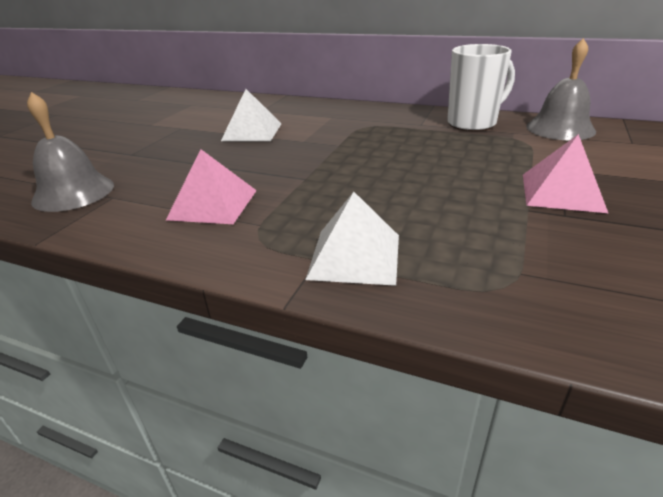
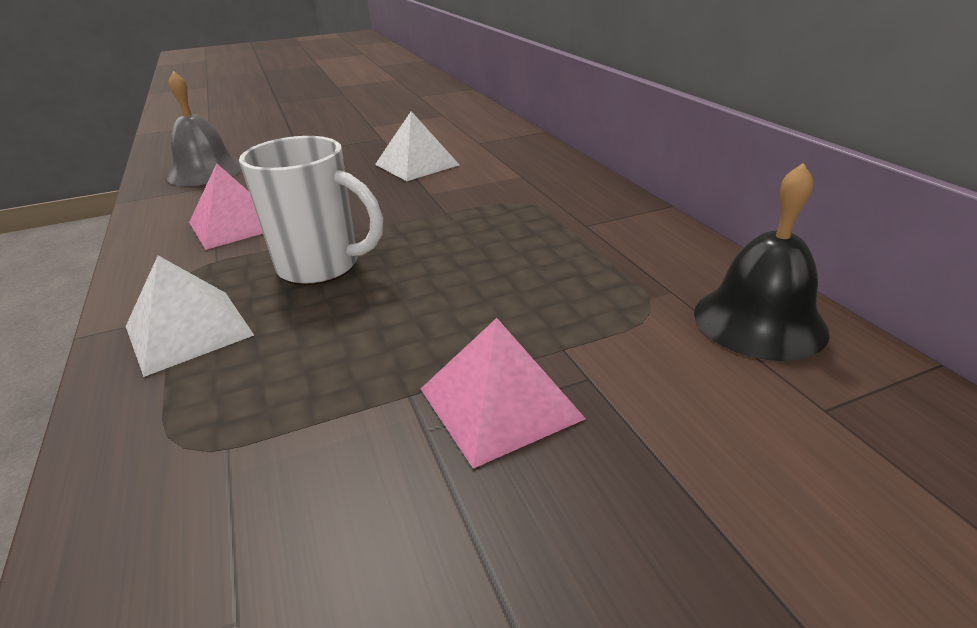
camera: 45 degrees right, 0 degrees up
(473, 123) = (651, 253): white mug -> white mug (321, 266)
(560, 128) = (759, 321): grey bell -> black bell

